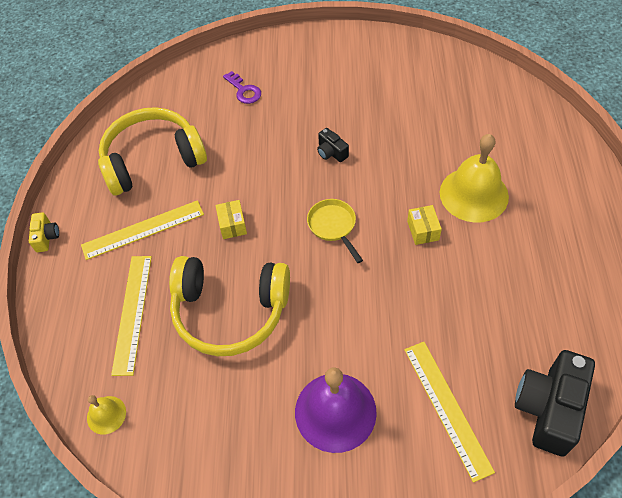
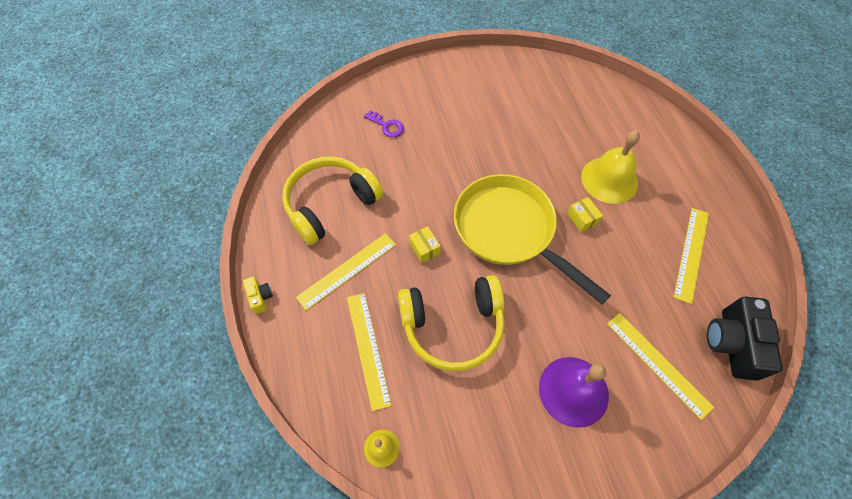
camera: 20 degrees left, 5 degrees up
(331, 152) = (482, 167): black camera -> none
(333, 226) = (509, 231): yellow pan -> yellow pan, size x2.41
(540, 297) = (691, 254): none -> yellow ruler

